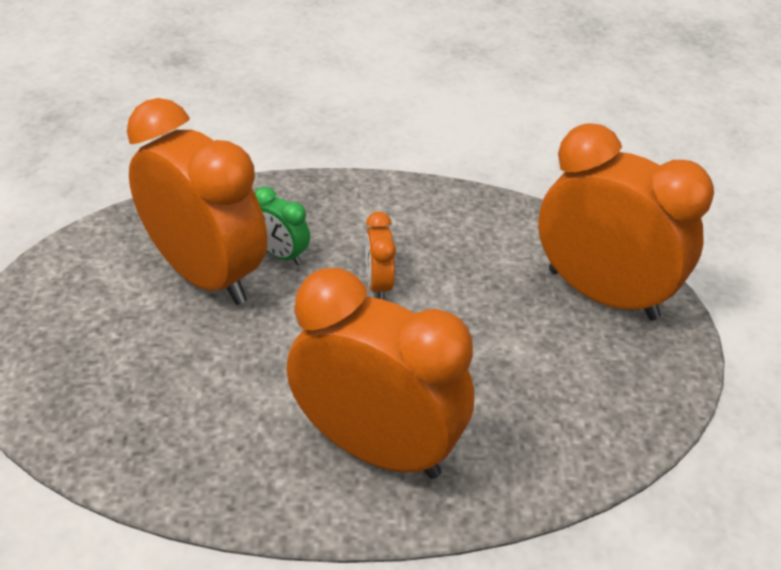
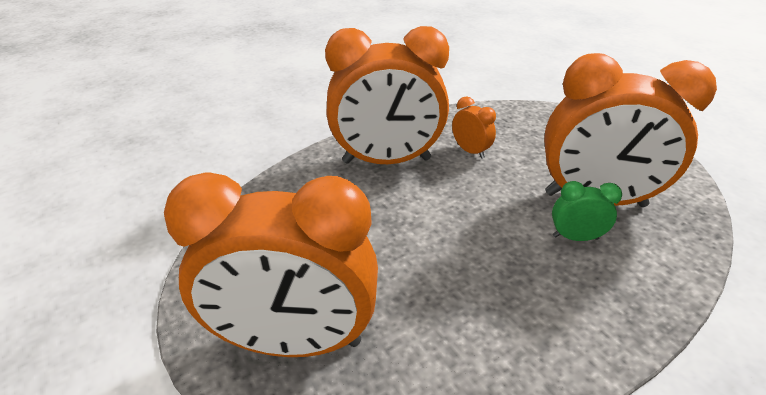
camera: 150 degrees right, 5 degrees down
(378, 284) = (484, 250): orange clock -> orange clock (470, 151)

